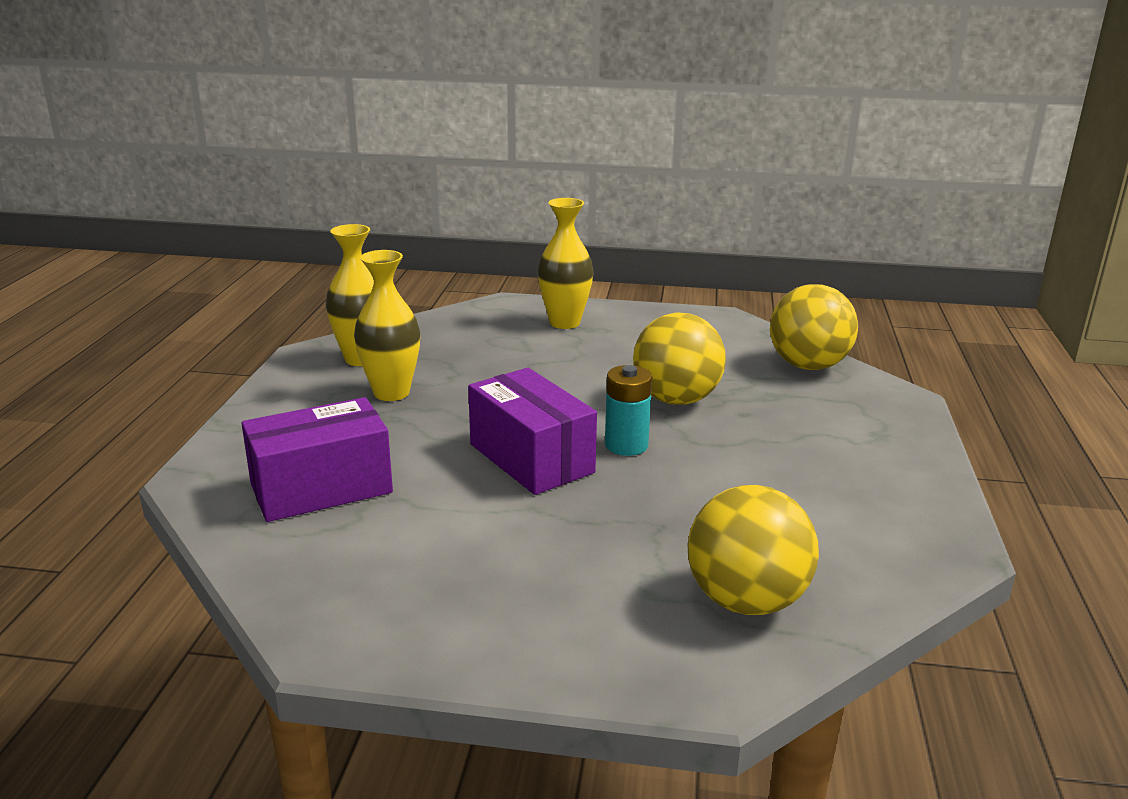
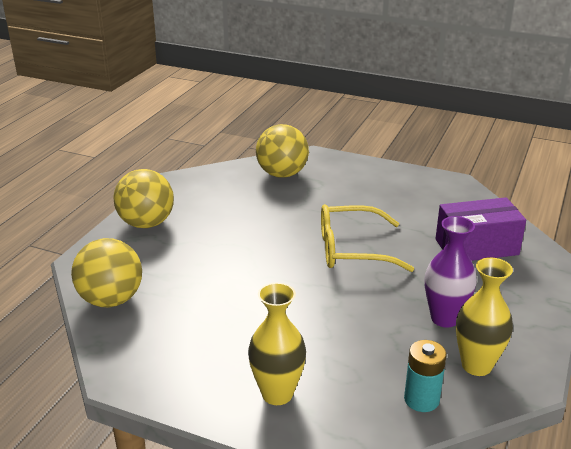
camera: 165 degrees left, 5 degrees up
(391, 393) = (444, 318): yellow vase -> purple vase
(531, 458) = (352, 249): purple box -> yellow glasses
(626, 445) = (291, 250): turquoise battery -> turquoise battery (421, 399)
(676, 399) = (236, 281): yellow ball -> yellow ball (146, 223)

